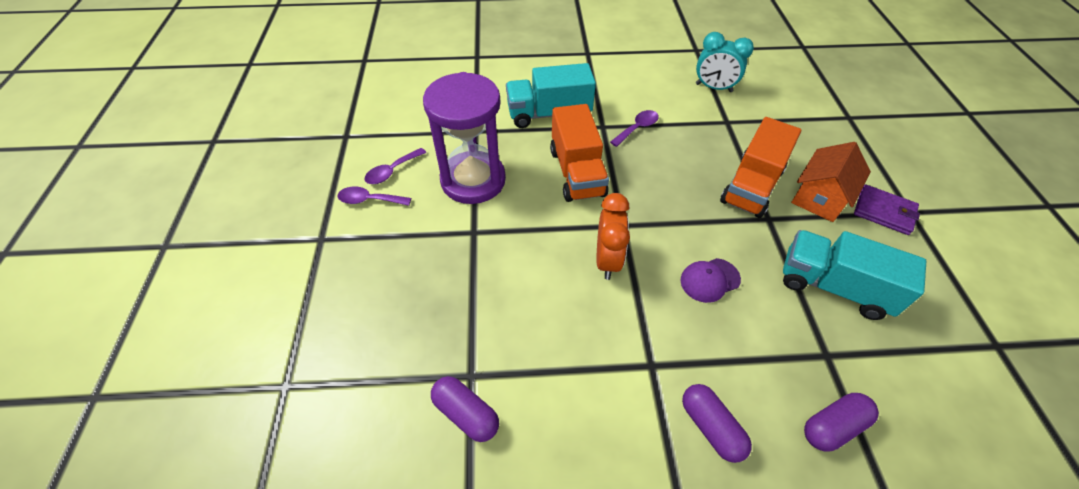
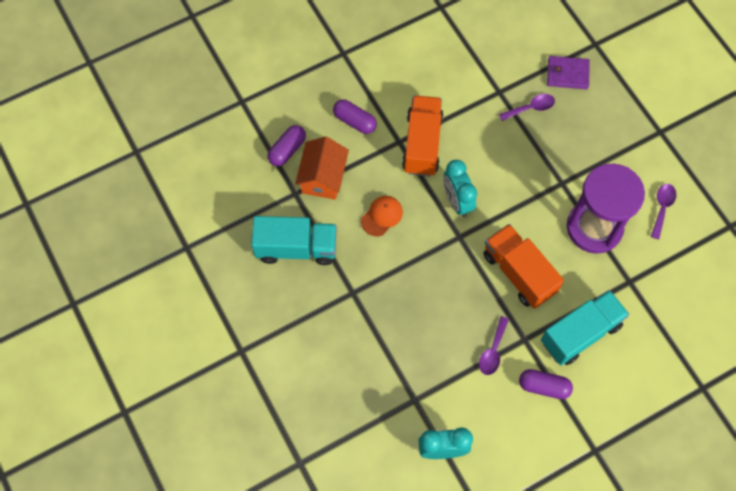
camera: 155 degrees right, 15 degrees up
(369, 200) = (655, 175): purple spoon -> purple spoon (531, 108)
(466, 414) = (489, 72): purple capsule -> purple capsule (544, 386)
(607, 260) = (457, 201): orange clock -> turquoise clock
(709, 280) = (382, 216): purple cap -> orange cap
(751, 186) = (373, 322): orange truck -> orange truck (422, 144)
(820, 197) = (315, 335): orange house -> orange house (323, 177)
(884, 212) = (262, 341): purple wallet -> purple wallet (567, 74)

